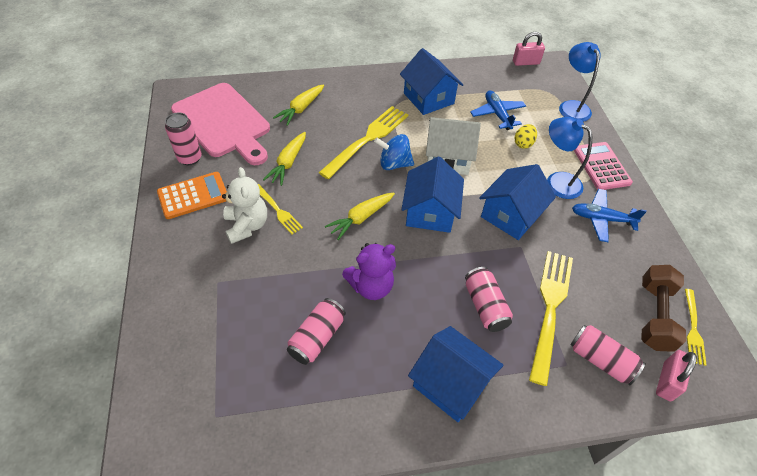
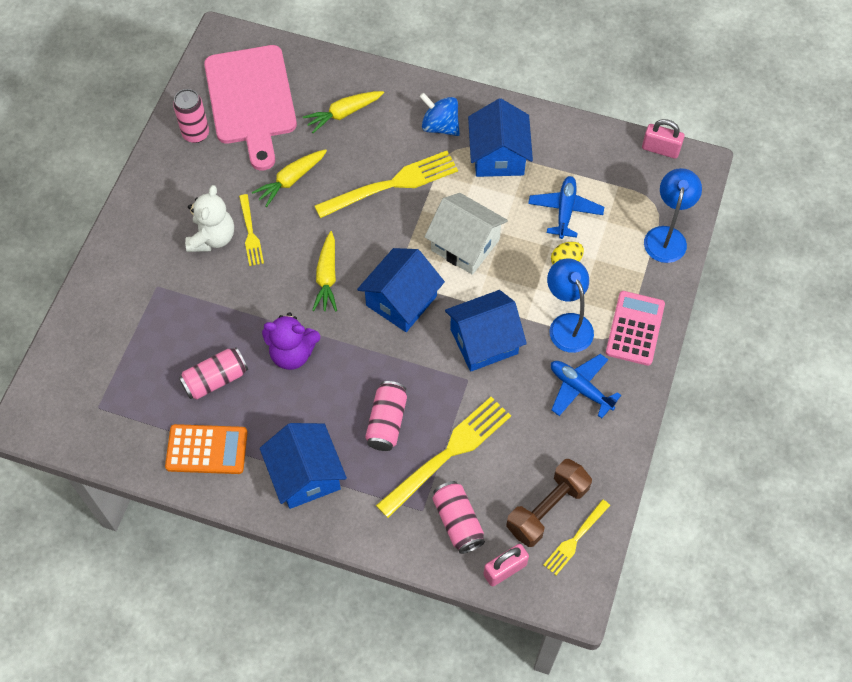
camera: 30 degrees right, 10 degrees up
(193, 196) = (178, 181): orange calculator -> orange calculator (207, 449)
(361, 218) = (327, 277): yellow carrot -> yellow carrot turned 75 degrees counterclockwise
(394, 164) = (401, 227): blue spinning top -> blue spinning top (440, 126)

